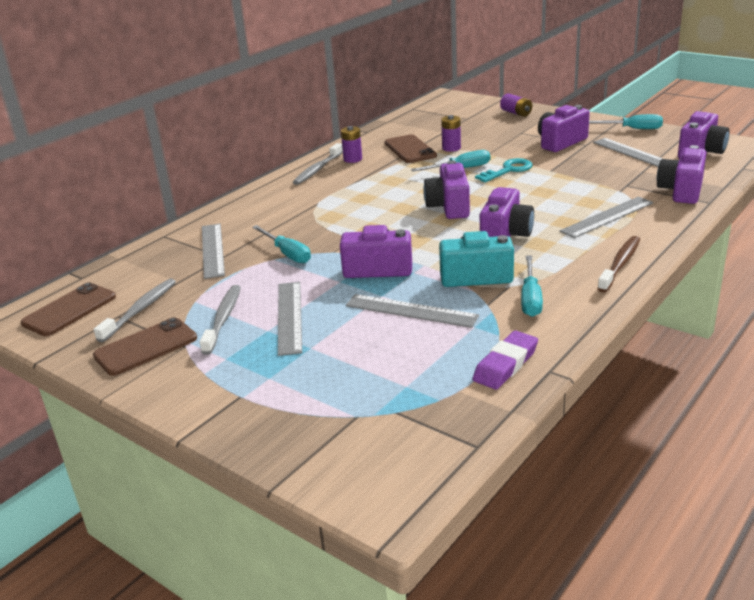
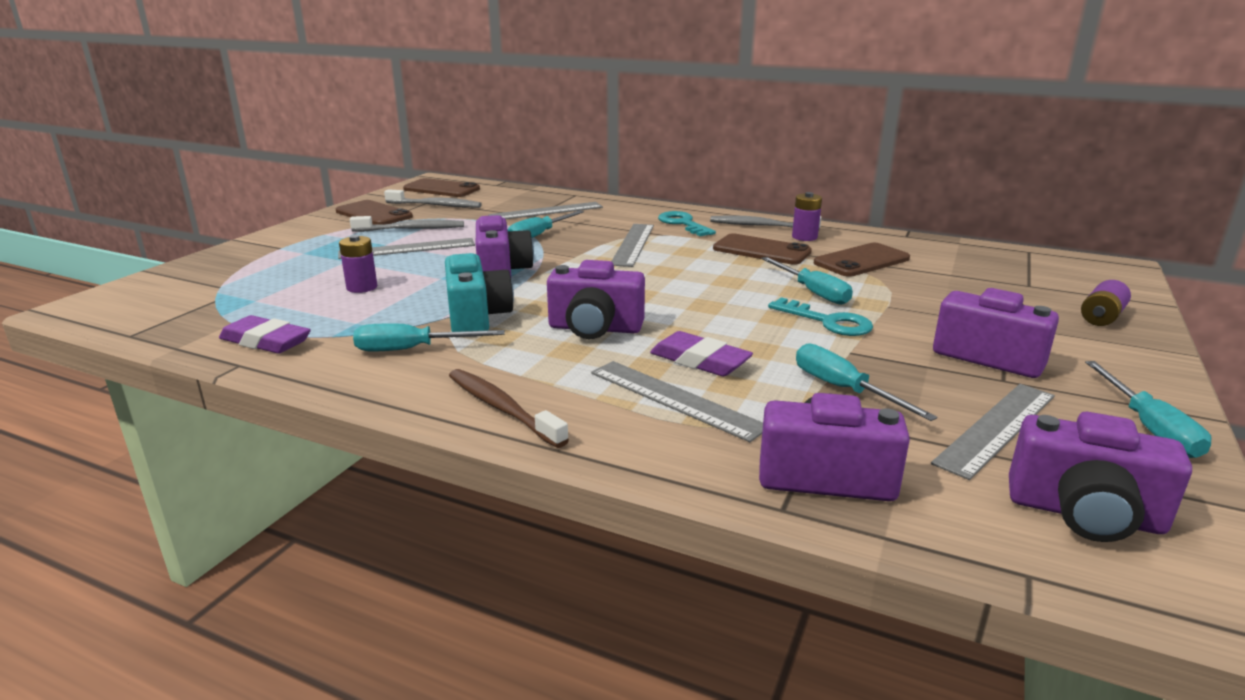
camera: 75 degrees right, 5 degrees down
(294, 195) = (683, 224): none -> turquoise key
(374, 174) = (761, 250): none -> brown phone
(411, 311) = (402, 292): grey ruler -> grey ruler (633, 244)
(449, 207) = (677, 293): purple camera -> none
(451, 148) = (888, 282): purple battery -> purple battery (362, 287)
(559, 207) = (700, 361): none -> purple eraser
(596, 177) = (844, 389): none -> turquoise screwdriver
(620, 264) = (502, 408): brown toothbrush -> brown toothbrush turned 150 degrees counterclockwise

